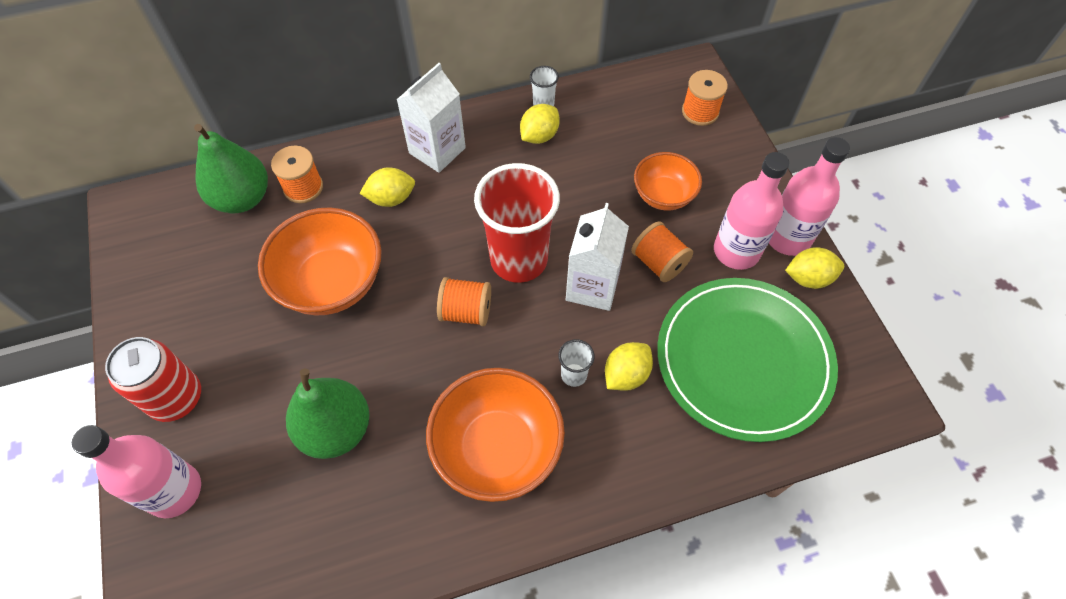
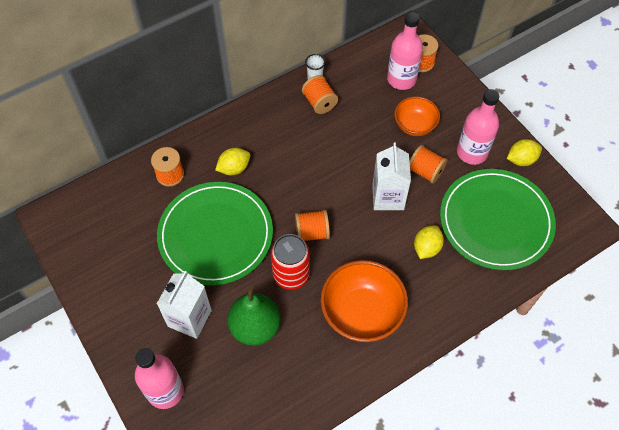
camera: 15 degrees left, 0 degrees up
(176, 398) = (141, 334): red can -> red can (291, 275)
(242, 198) = (130, 192): green pear -> none
(332, 283) = (215, 235): orange bowl -> green plate
(437, 150) = (253, 128): white carton -> white carton (189, 318)
(519, 260) = (334, 190): red cup -> none
(539, 136) = (319, 102): yellow lemon -> orange spool
(574, 375) = (394, 256): white cup -> none
(787, 237) = (501, 136): pink bottle -> pink bottle (401, 79)

